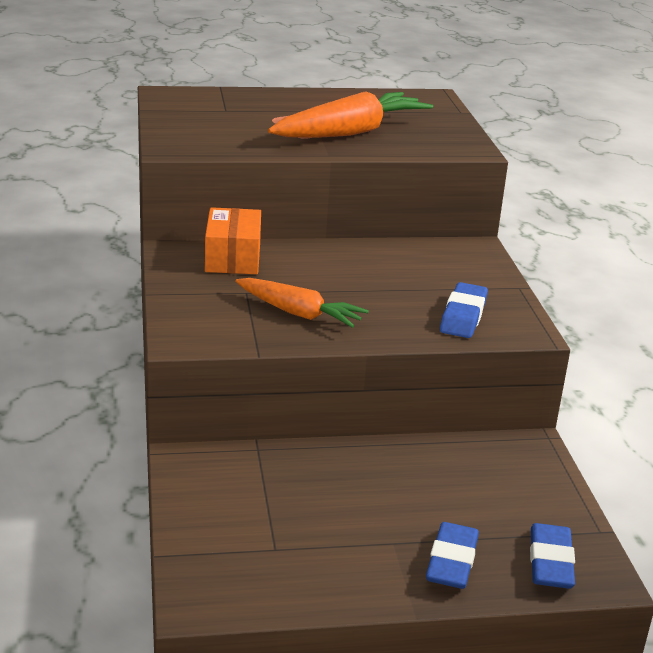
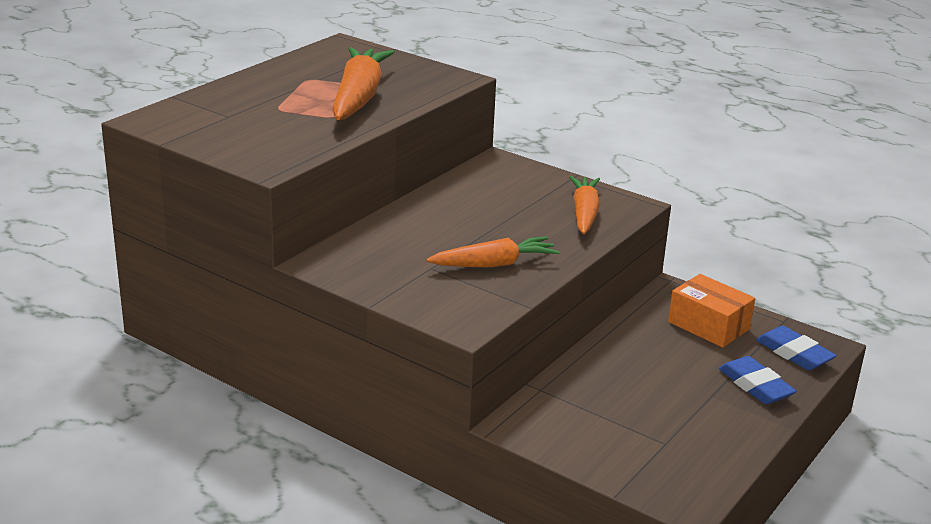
camera: 45 degrees left, 0 degrees up
(233, 258) = (369, 247): orange box -> orange box (708, 325)
(463, 316) = (584, 213): blue eraser -> orange carrot

